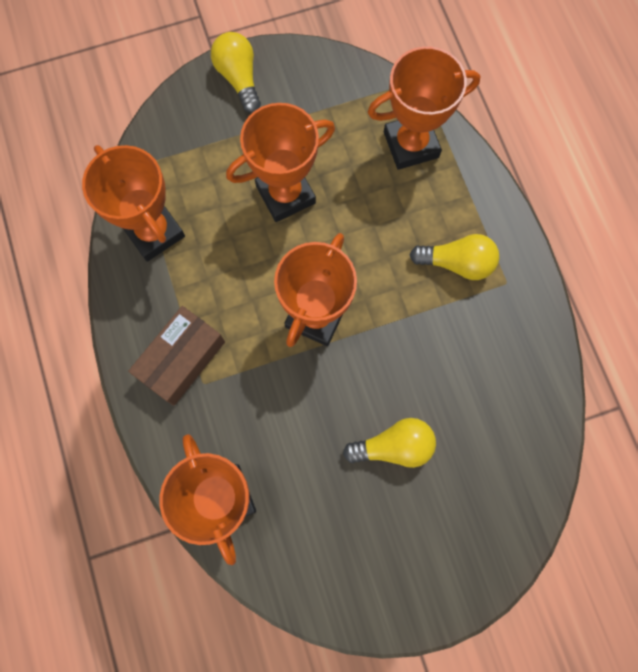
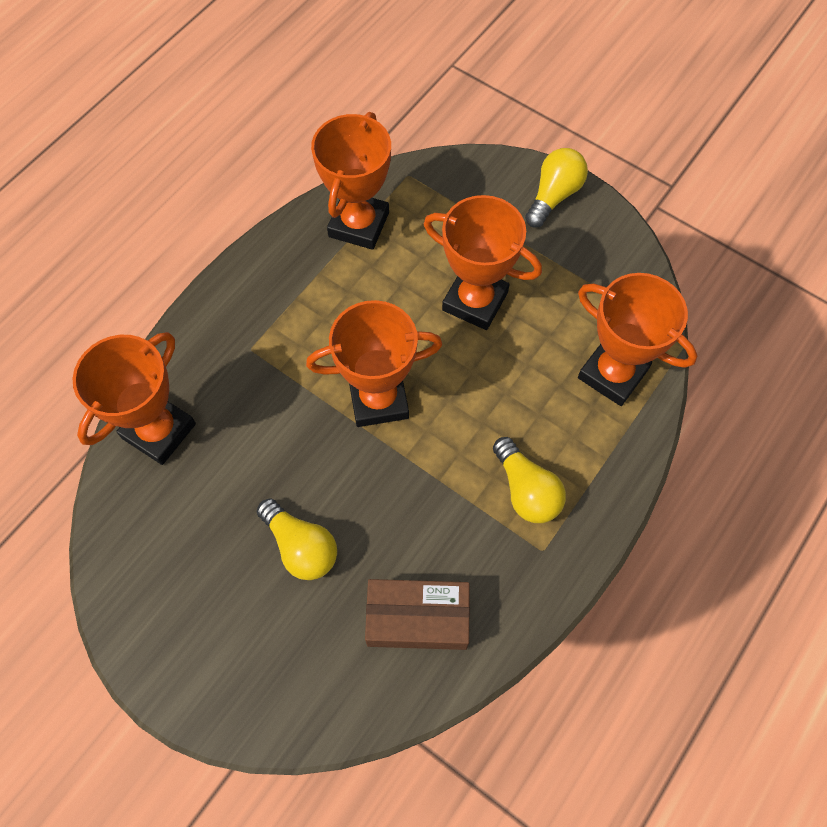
camera: 55 degrees right, 10 degrees down
(181, 359) = (260, 318): brown box -> brown box (417, 618)

